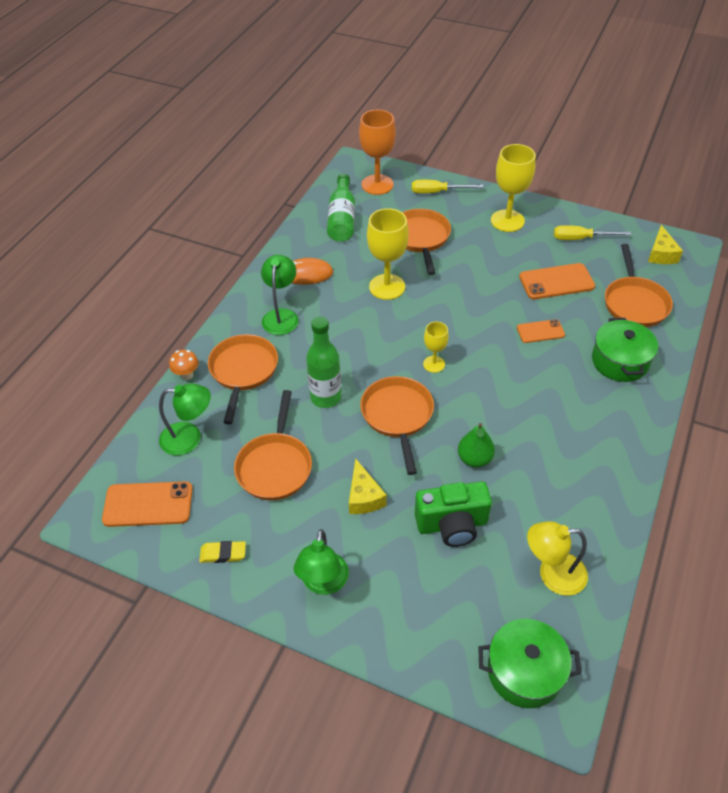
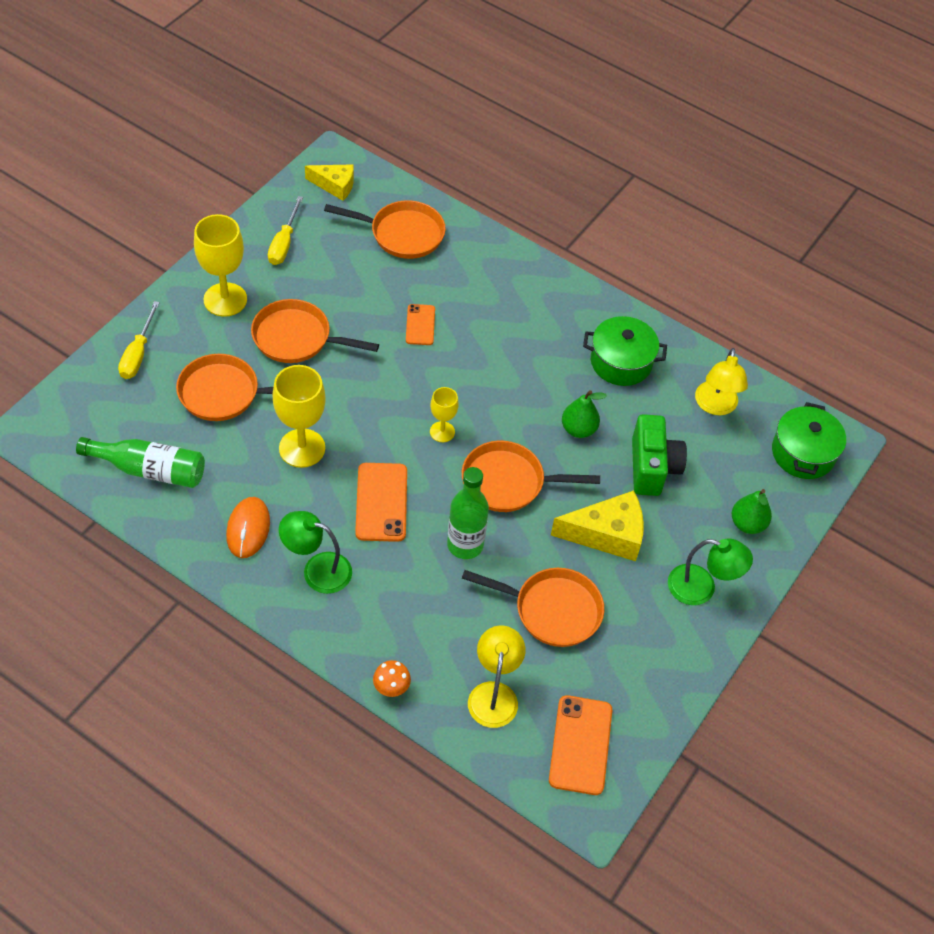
camera: 85 degrees left, 5 degrees up
(189, 438) = (494, 694): green lamp -> yellow lamp
(223, 554) = (655, 674): yellow eraser -> none
(243, 371) = (402, 625): orange pan -> orange pan (296, 338)
(364, 497) = (607, 534): yellow cheese -> yellow cheese, size x1.55
(377, 185) = (92, 415): orange goblet -> none
(411, 620) = (747, 524): none -> green pear
(556, 282) = (348, 287): orange phone -> orange phone (381, 502)
(620, 361) = (481, 274): green pot -> green pot (621, 362)

